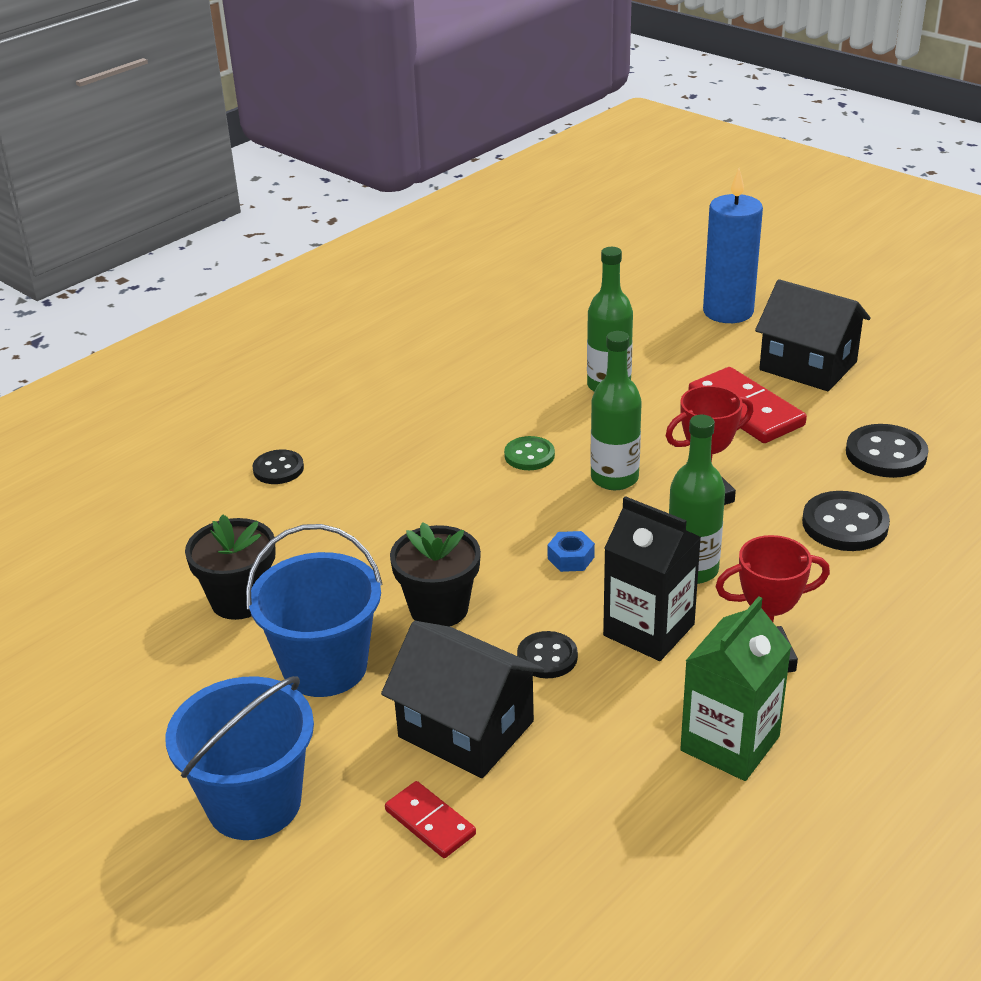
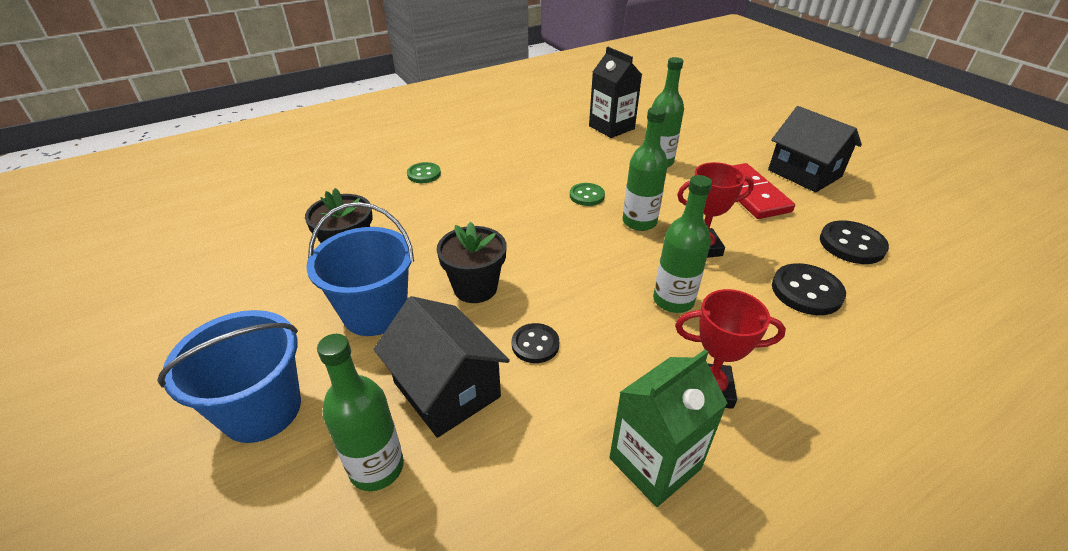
camera: 15 degrees right, 5 degrees up
(278, 469) = (424, 174): black button -> green button
(430, 822) = (377, 467): red domino -> green bottle
(571, 558) = (585, 271): blue nut -> none
(649, 630) = (622, 341): black carton -> black carton (611, 127)
(728, 312) = (756, 131): blue candle -> none

